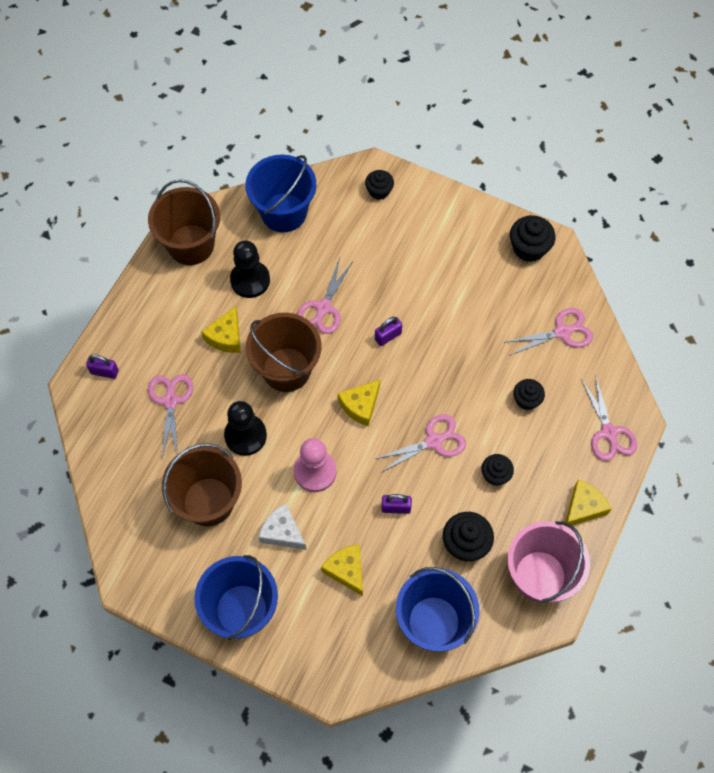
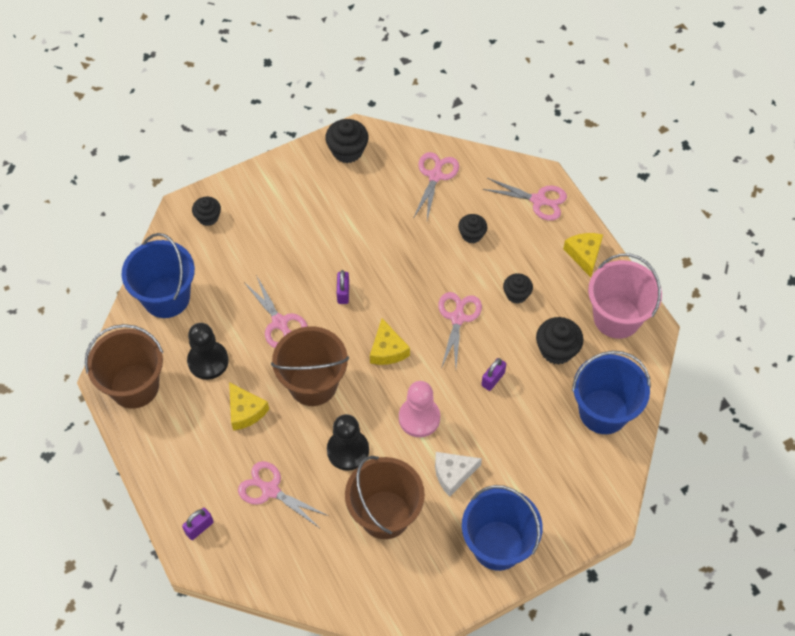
camera: 55 degrees left, 5 degrees down
(346, 570) = (519, 446): yellow cheese -> none

